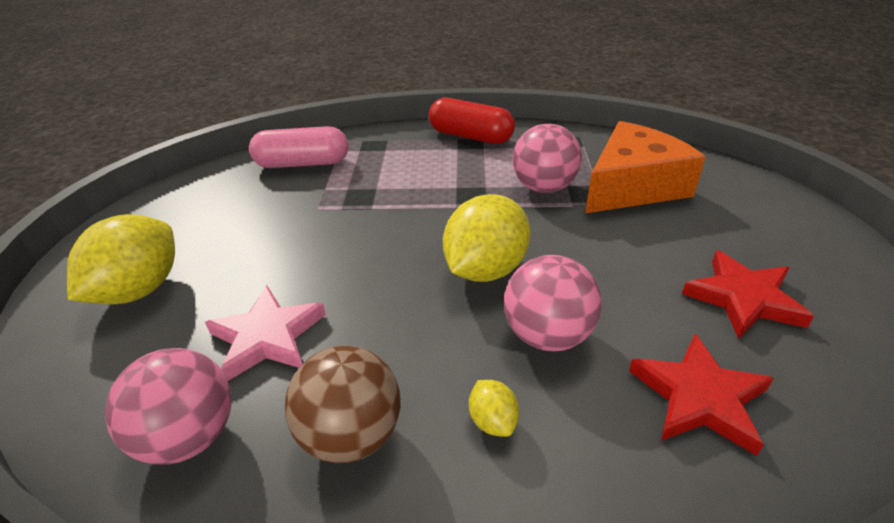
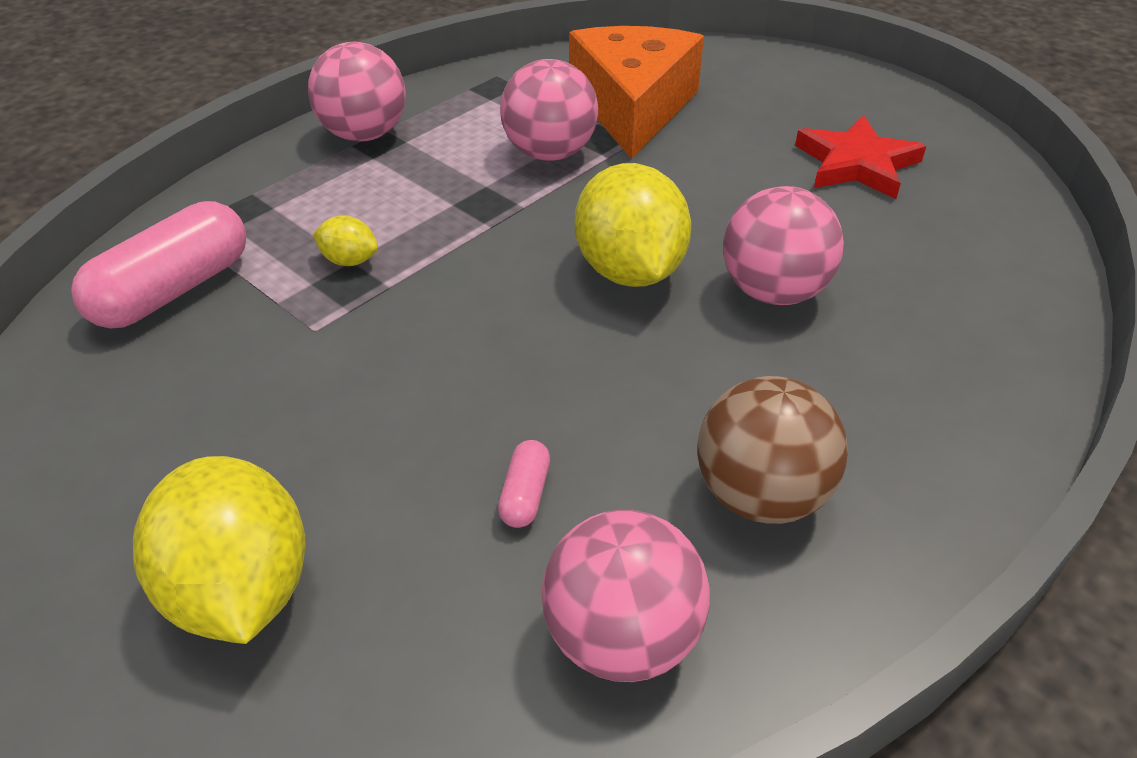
camera: 50 degrees left, 5 degrees up
(267, 337) = (525, 495): pink star -> pink capsule
(470, 136) = (364, 134): red capsule -> pink ball
(493, 421) = (841, 389): yellow lemon -> yellow lemon (349, 260)
(699, 397) = (933, 261): red star -> none

